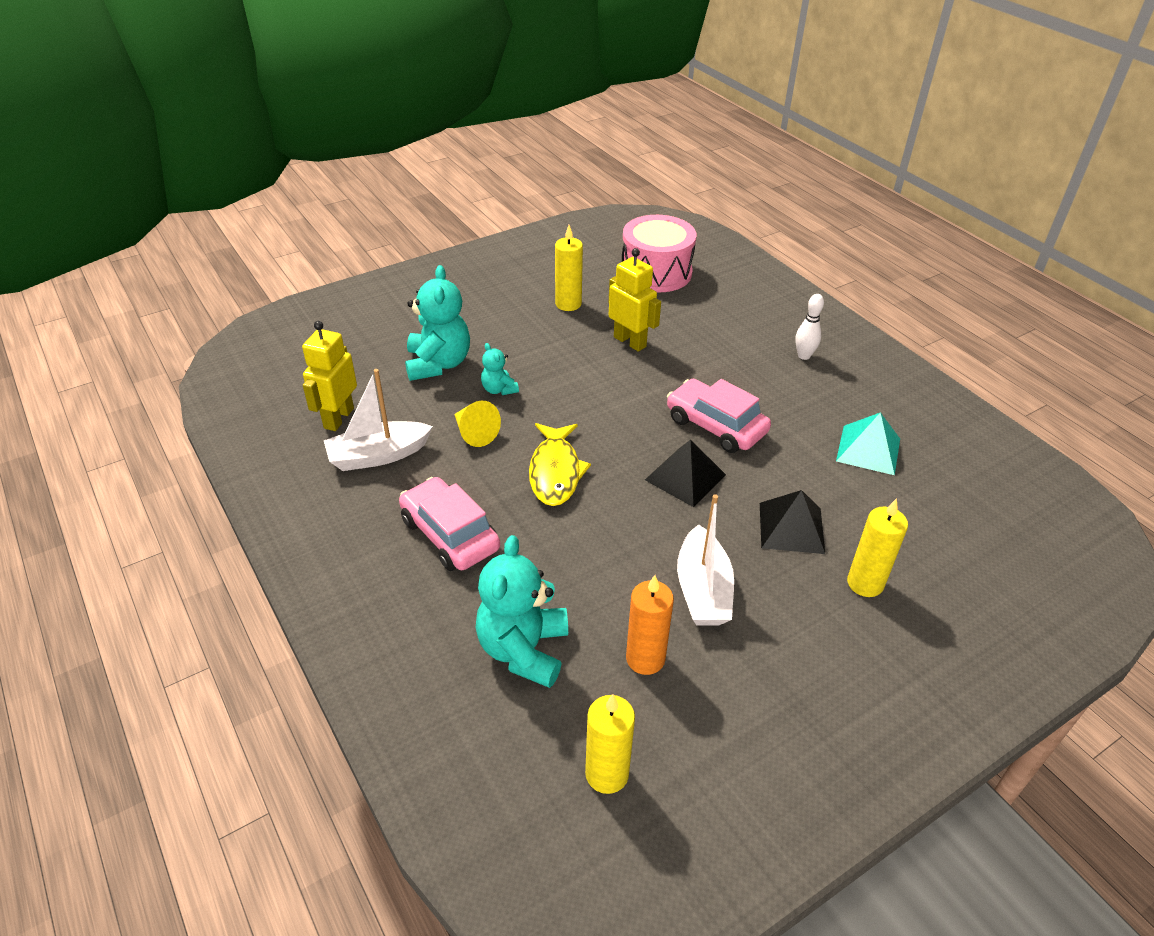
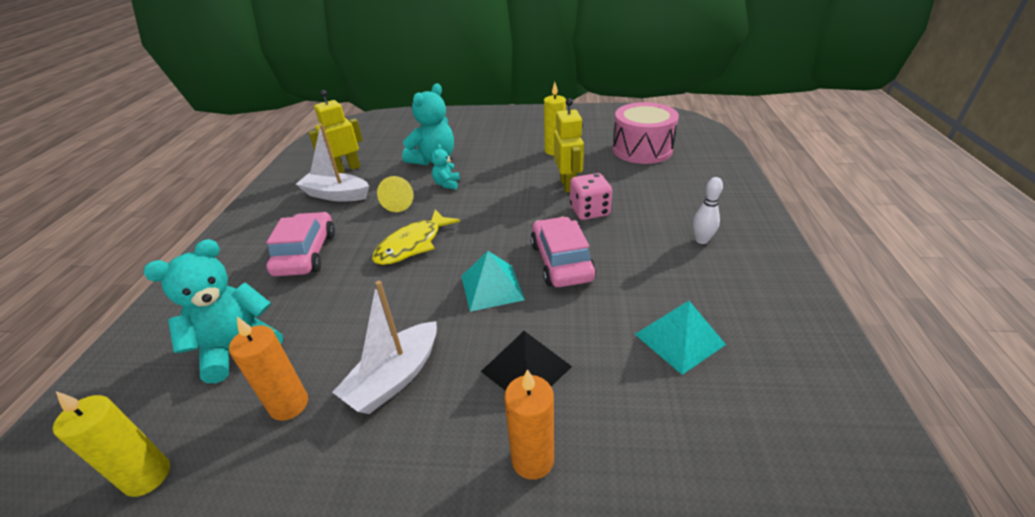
camera: 40 degrees right, 5 degrees down
(683, 364) = (589, 211): none -> pink dice
(685, 477) = (492, 287): black pyramid -> turquoise pyramid
(865, 583) = (532, 459): yellow candle -> orange candle

